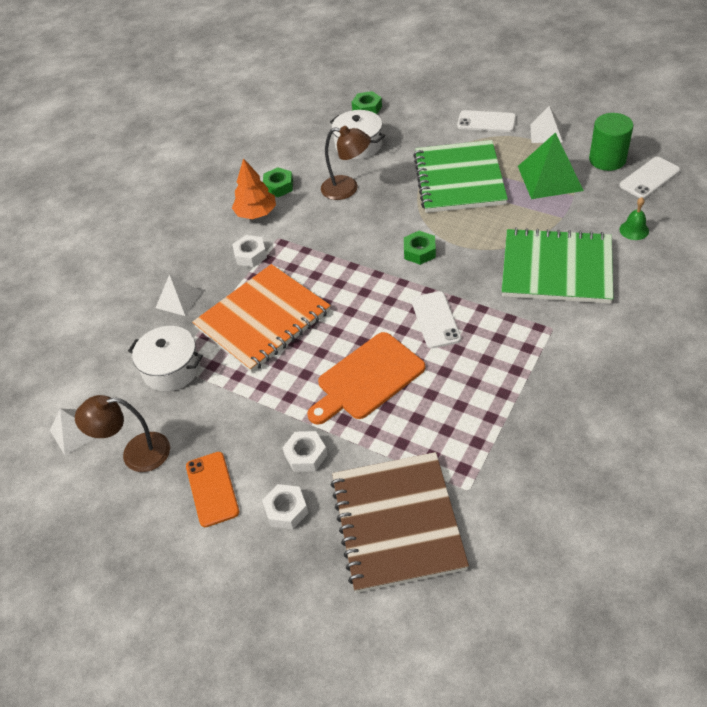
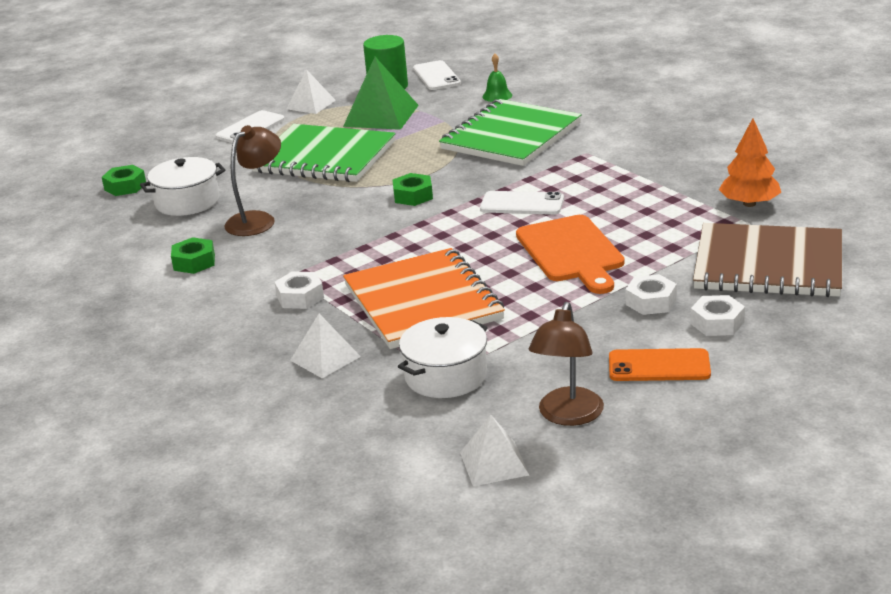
camera: 70 degrees left, 20 degrees down
(256, 213) = (226, 284): orange tree -> orange tree (749, 204)

